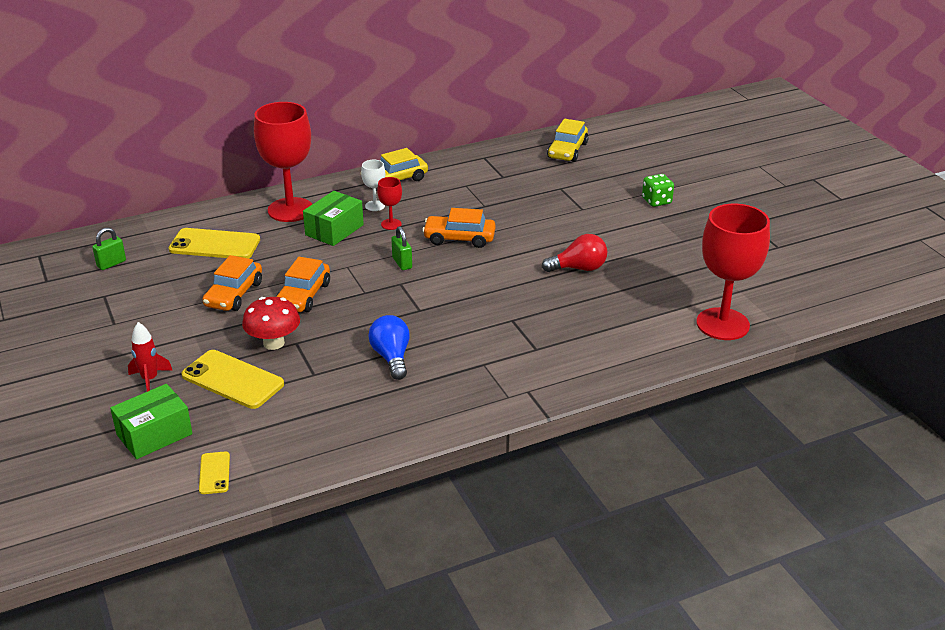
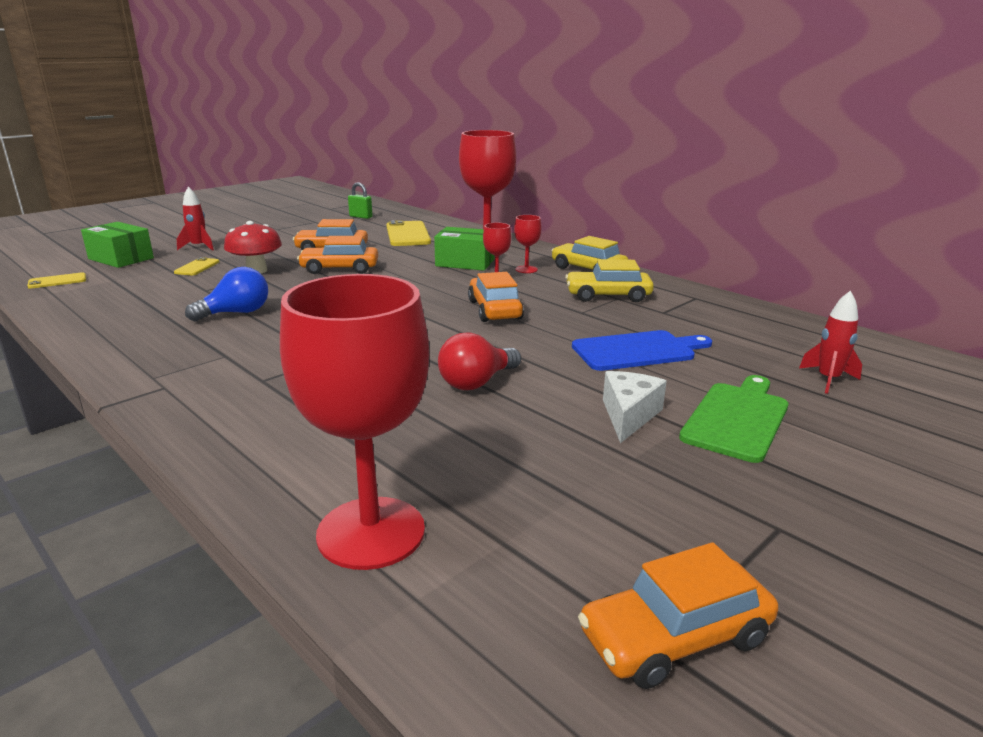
camera: 70 degrees right, 10 degrees down
(233, 380) = (197, 267): yellow phone -> yellow phone, size x0.52
(375, 206) = (526, 269): white goblet -> red goblet
(402, 263) = (422, 293): green padlock -> none
(560, 204) = (637, 351): none -> blue cutting board
(567, 150) = (789, 337): yellow car -> yellow car (608, 296)
(579, 268) = (477, 382): red light bulb -> red light bulb turned 75 degrees clockwise
(626, 161) = (828, 380): none -> red rocket
(640, 230) = (628, 415): none -> white cheese
(656, 201) = (737, 418): green dice -> green cutting board
(804, 266) = (675, 637): none -> orange car

